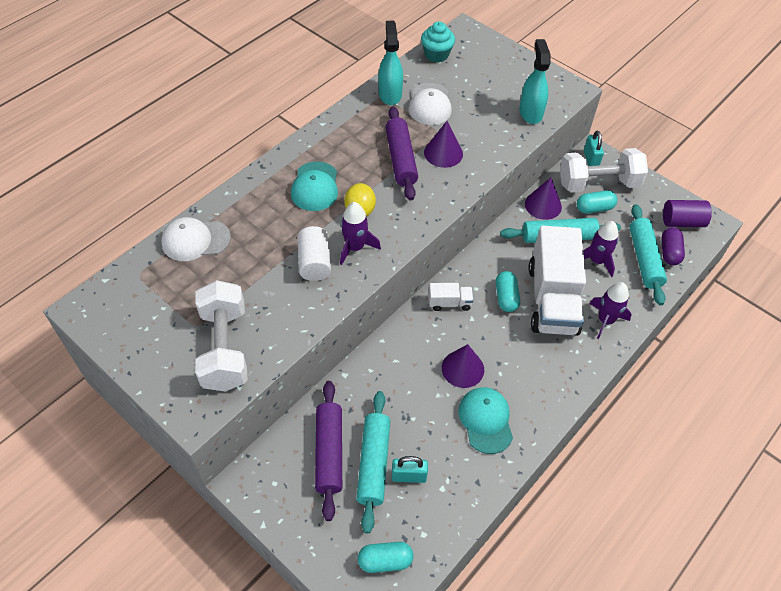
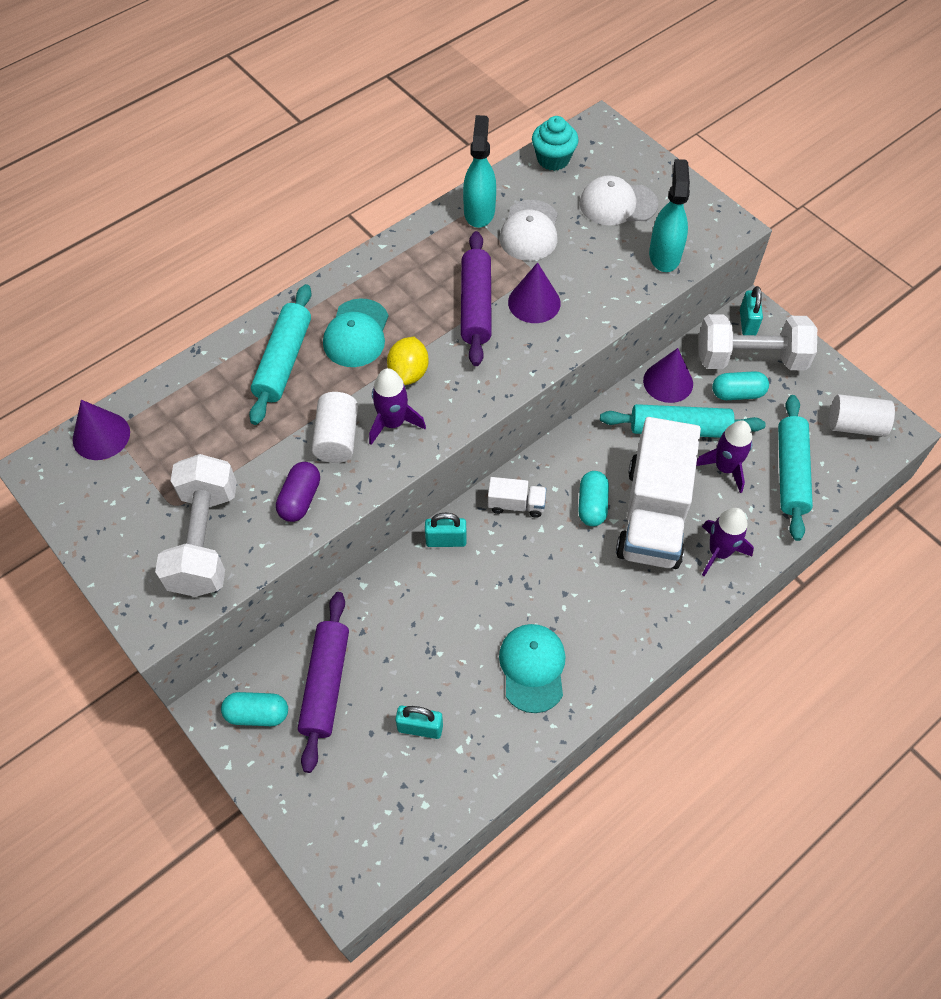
camera: 10 degrees right, 5 degrees up
(195, 240) = (192, 392): white cap -> white cap (617, 204)
(373, 463) = (379, 706): turquoise rolling pin -> turquoise rolling pin (283, 361)
(385, 561) = (370, 831): turquoise capsule -> turquoise capsule (257, 714)
(402, 335) = (446, 540): none -> turquoise padlock
(462, 368) = (516, 595): purple cone -> purple cone (101, 436)
(669, 252) = (828, 466): purple capsule -> purple capsule (300, 499)
(682, 222) = (855, 425): purple cylinder -> white cylinder

